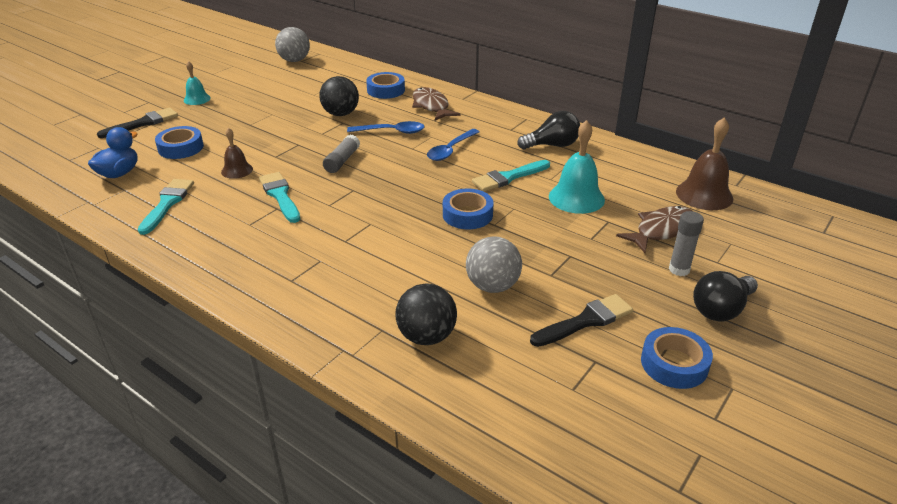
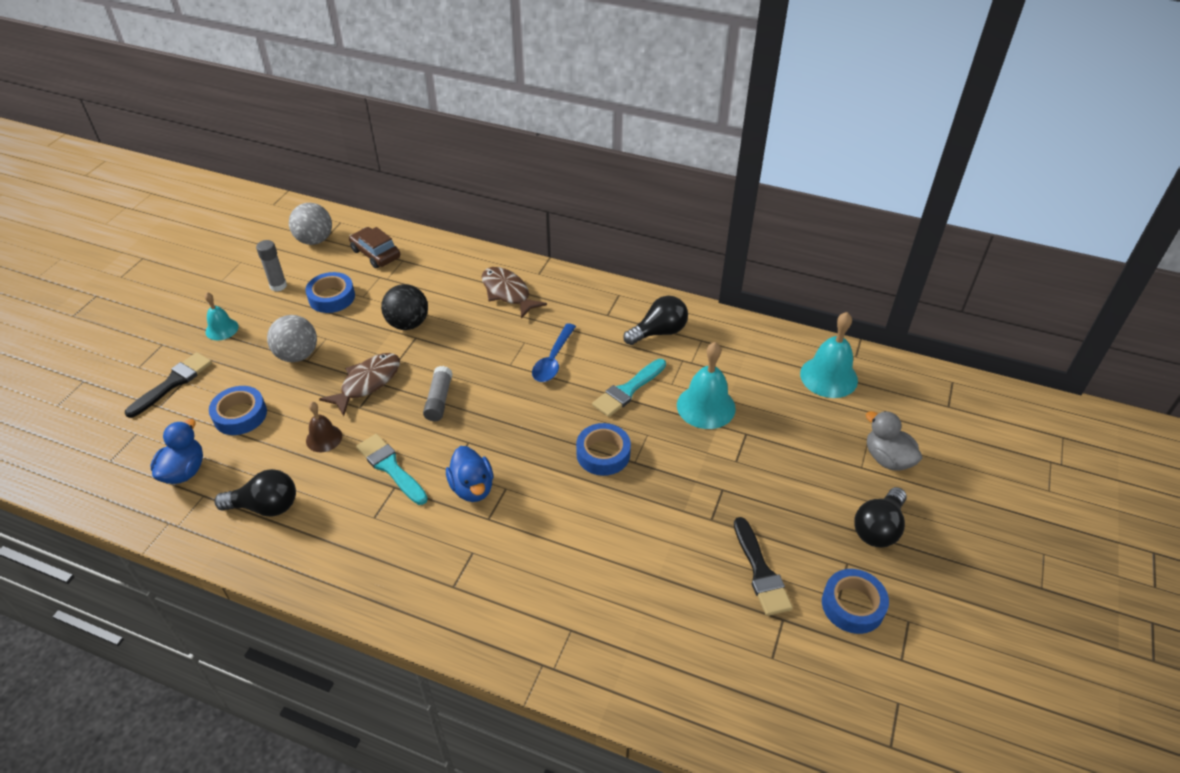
camera: 15 degrees left, 10 degrees up
(167, 203) = (265, 506): turquoise brush -> black light bulb
(336, 73) = (375, 254): none -> brown car
(341, 219) = (472, 488): none -> blue duck
(386, 90) = (445, 274): blue tape -> blue tape (332, 297)
(391, 132) = (477, 342): blue spoon -> none
(426, 336) = (617, 627): black ball -> none
(492, 286) = (660, 547): grey ball -> grey ball (297, 355)
(585, 321) = (761, 572): black brush -> black brush turned 120 degrees clockwise
(661, 230) = (800, 435): brown fish -> brown fish (367, 383)
(679, 269) = (829, 485): grey glue stick -> grey glue stick (278, 286)
(704, 195) = (828, 377): brown bell -> turquoise bell
(746, 260) = (887, 459): none -> grey duck

